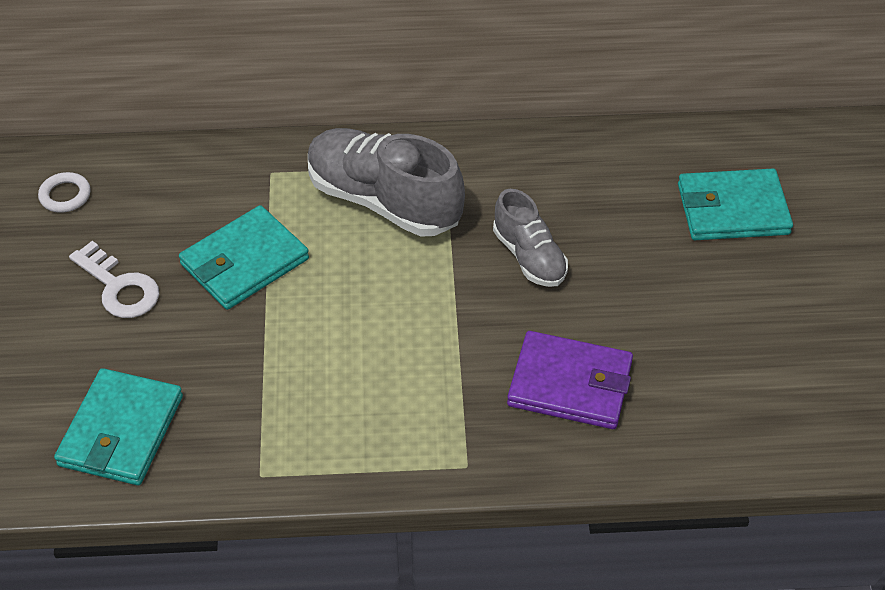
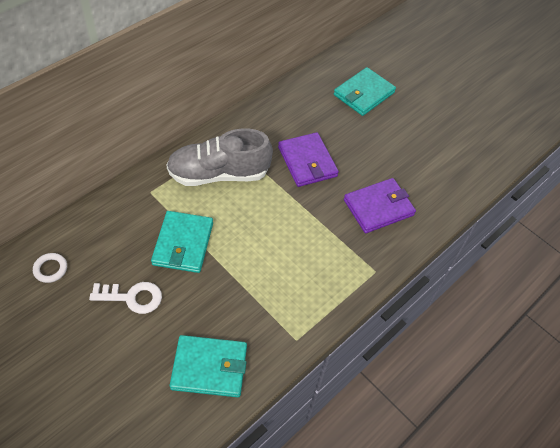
camera: 45 degrees left, 5 degrees up
(121, 431) = (209, 368): turquoise wallet -> turquoise wallet turned 60 degrees counterclockwise
(529, 257) = (307, 162): grey shoe -> purple wallet

